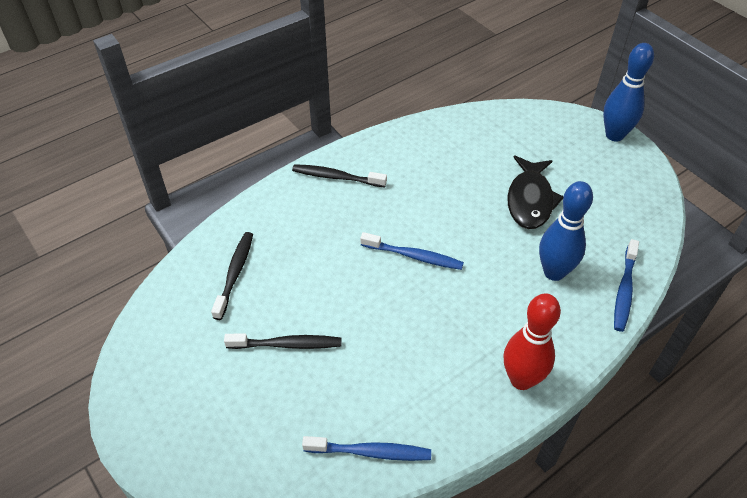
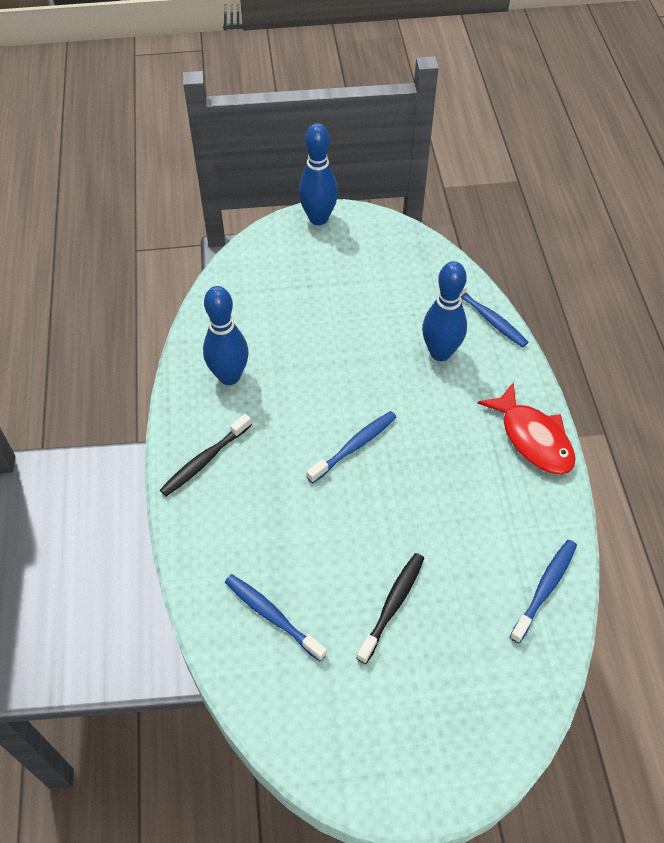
camera: 60 degrees left, 5 degrees up
(235, 274) = (272, 616): black toothbrush -> blue toothbrush
(417, 156) = (229, 376): none -> blue bowling pin
(521, 379) = (533, 438): red bowling pin -> red fish
(530, 200) = (350, 322): black fish -> none

